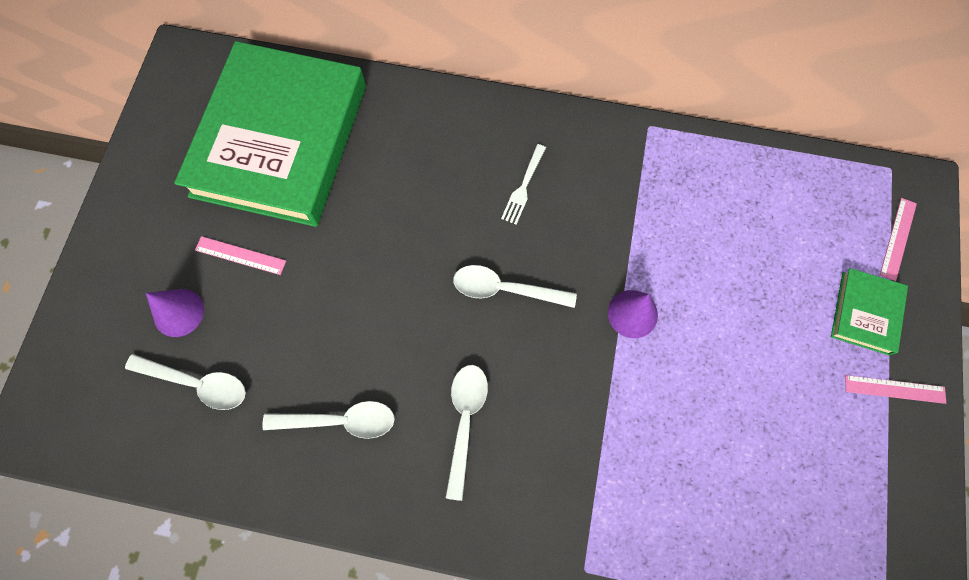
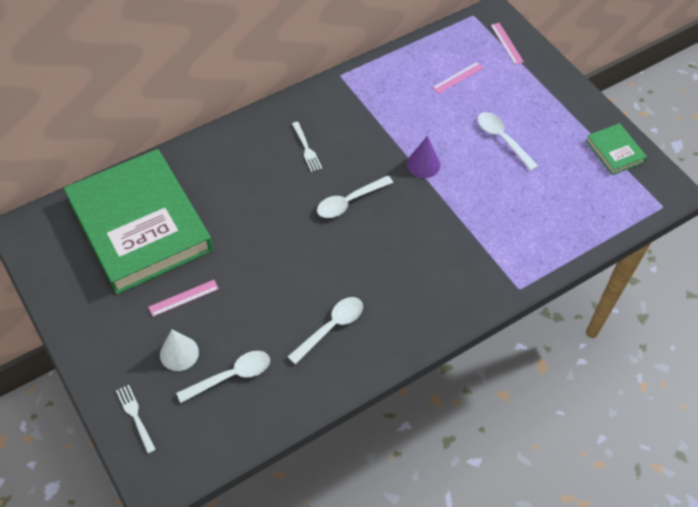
camera: 45 degrees left, 15 degrees down
(80, 344) = (135, 416): none -> white fork
(178, 312) = (179, 353): purple cone -> white cone
(465, 421) = (395, 274): white spoon -> white spoon (502, 139)
(865, 313) = (525, 85): green book -> green book (615, 151)
(894, 389) = (568, 106): pink ruler -> pink ruler (458, 77)

